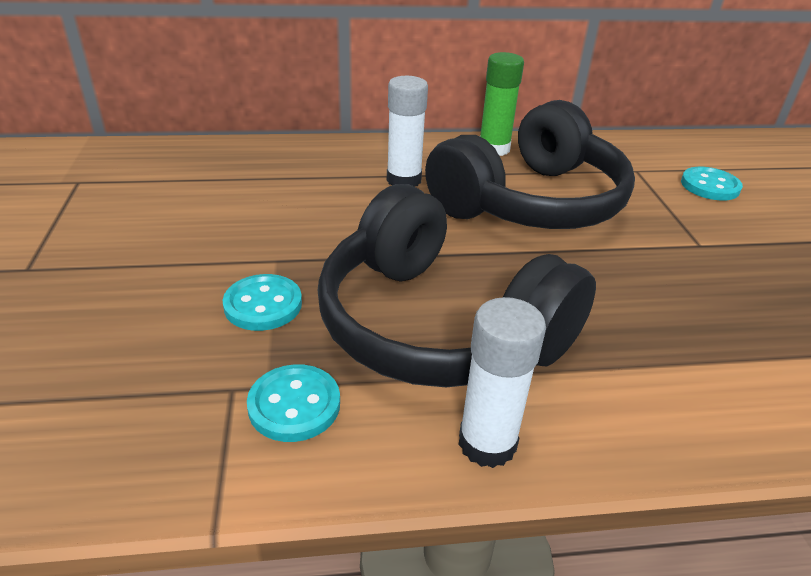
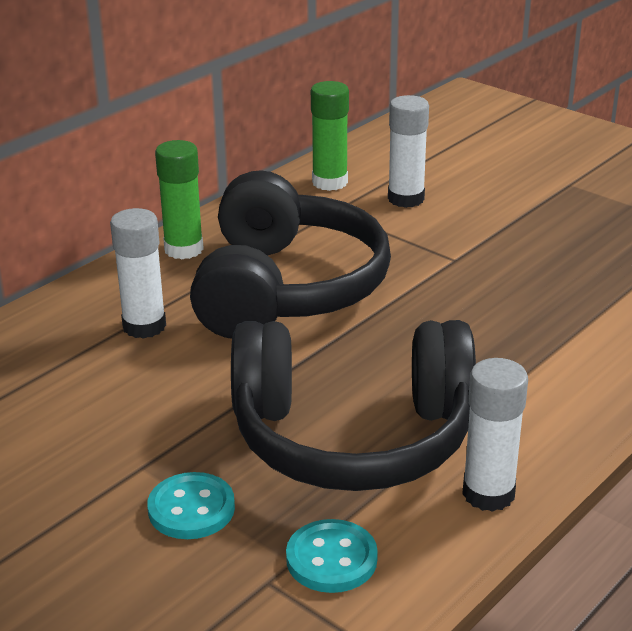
camera: 40 degrees left, 5 degrees down
(658, 152) = (330, 182): none -> green glue stick
(710, 186) = (406, 199): turquoise button -> white glue stick

